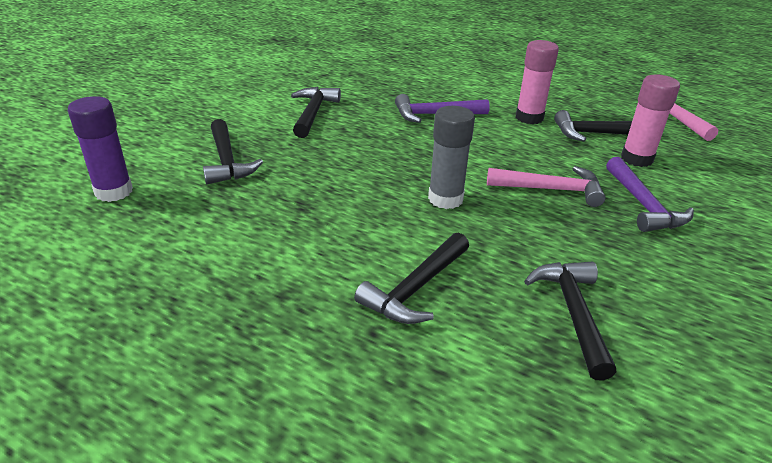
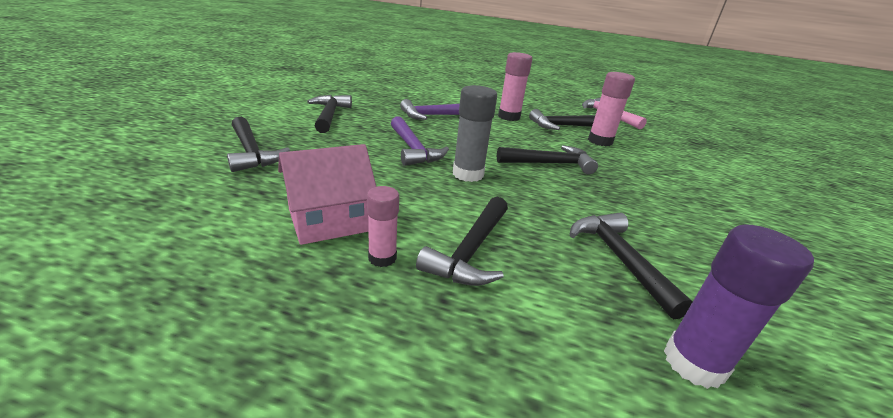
camera: 15 degrees left, 5 degrees down
(114, 192) = (122, 183): purple glue stick -> purple glue stick (694, 363)
(288, 244) = (329, 220): none -> pink house
(328, 287) = (382, 258): none -> pink glue stick
(551, 190) = (549, 164): pink hammer -> black hammer
(643, 205) = (623, 171): purple hammer -> purple hammer (413, 149)

